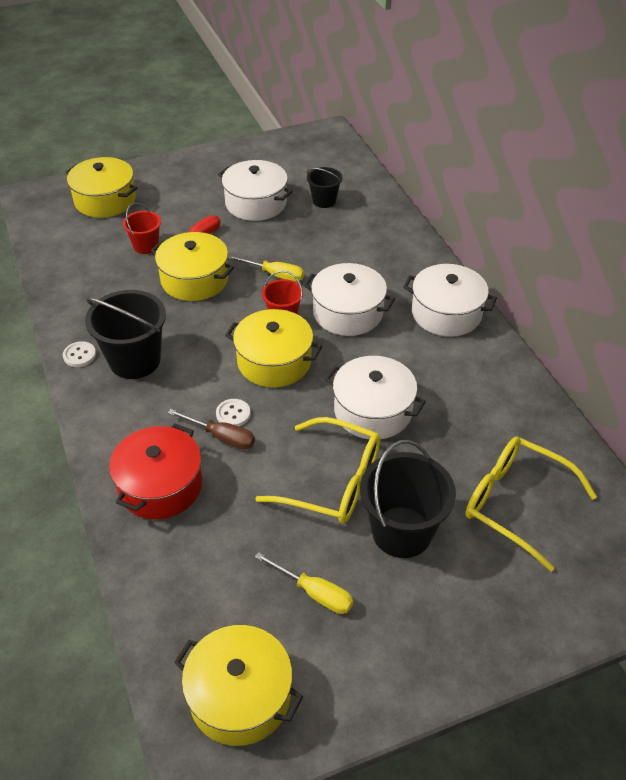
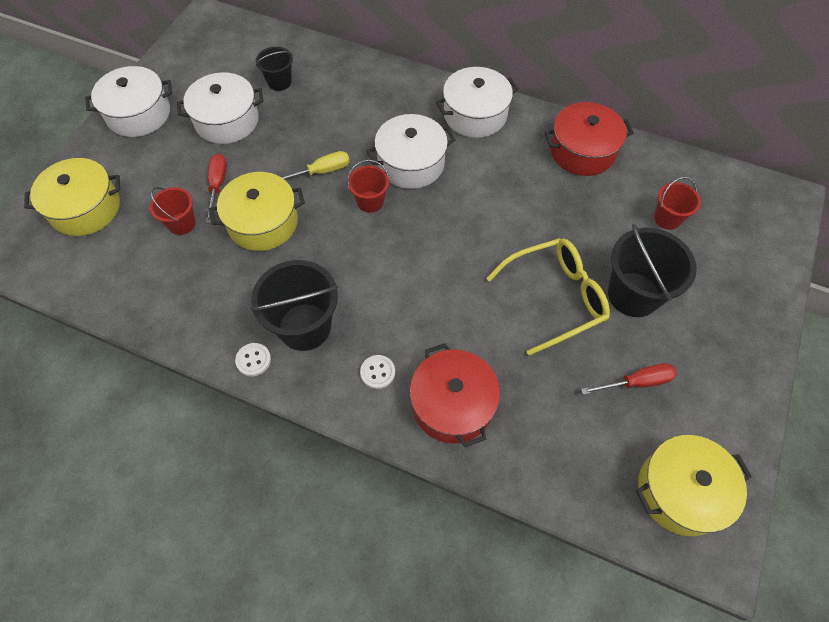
camera: 45 degrees left, 15 degrees up
(221, 437) = (446, 330): brown screwdriver -> none
(233, 414) = (432, 306): white button -> white button (377, 372)
(274, 361) = (408, 242): yellow pot -> none
(314, 593) = (636, 382): yellow screwdriver -> red screwdriver
(373, 411) = (517, 225): white pot -> white pot (138, 114)
(506, 400) = (582, 151): none -> red pot
(516, 503) = (667, 218): yellow glasses -> red bucket

